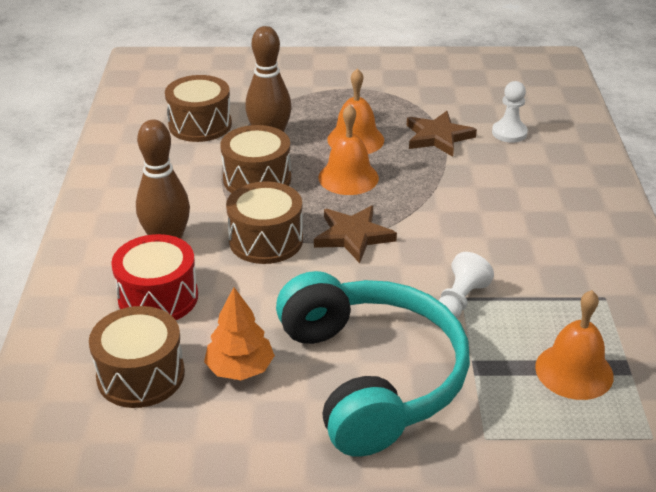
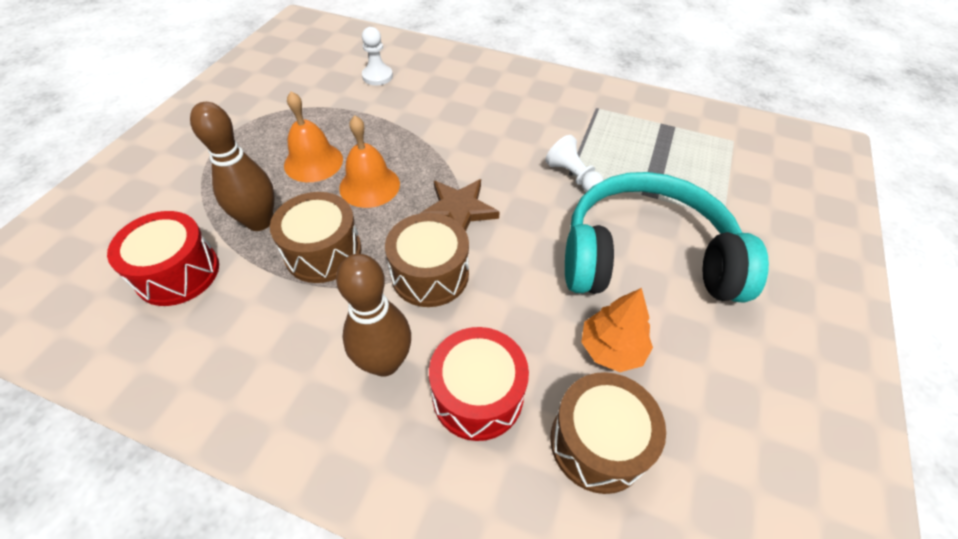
camera: 70 degrees left, 15 degrees up
(200, 125) = (178, 273): brown drum -> red drum
(438, 137) = (351, 113): brown star -> none
(574, 371) = (666, 149): orange bell -> none

